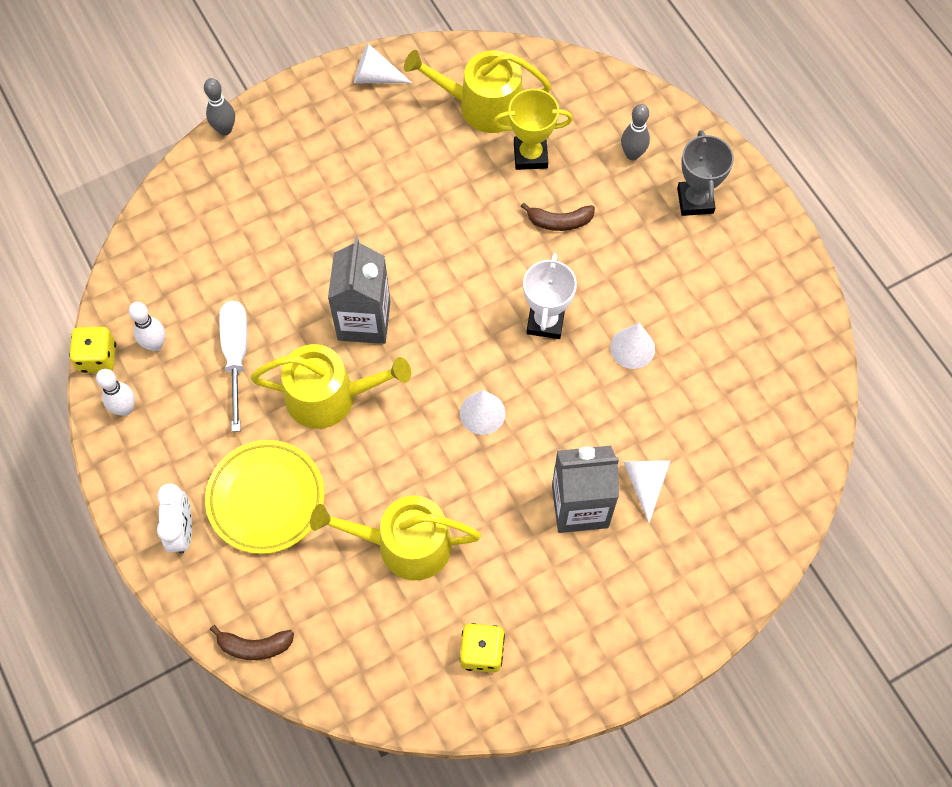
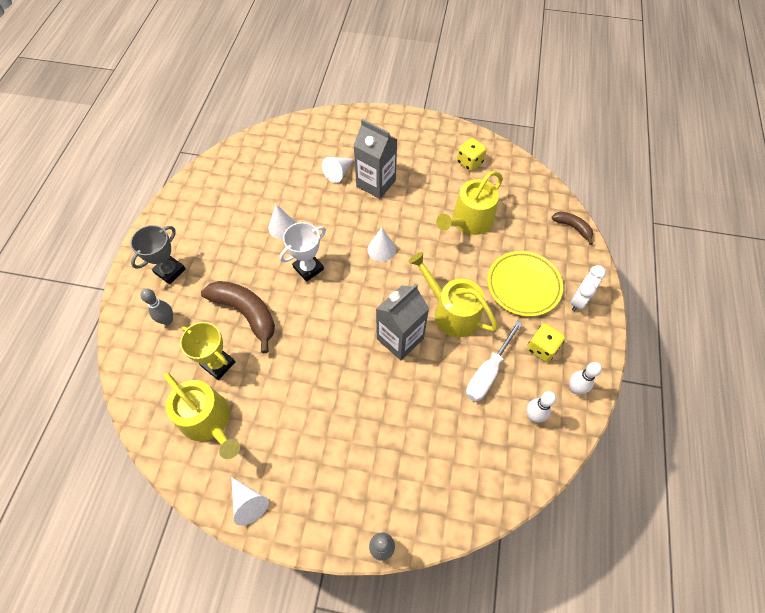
camera: 140 degrees left, 5 degrees down
(98, 357) = (575, 434): yellow dice -> yellow dice (542, 348)
(404, 544) = (469, 221): yellow watering can -> yellow watering can turned 90 degrees clockwise
(559, 221) = (246, 313): brown banana -> brown banana, size x1.87

